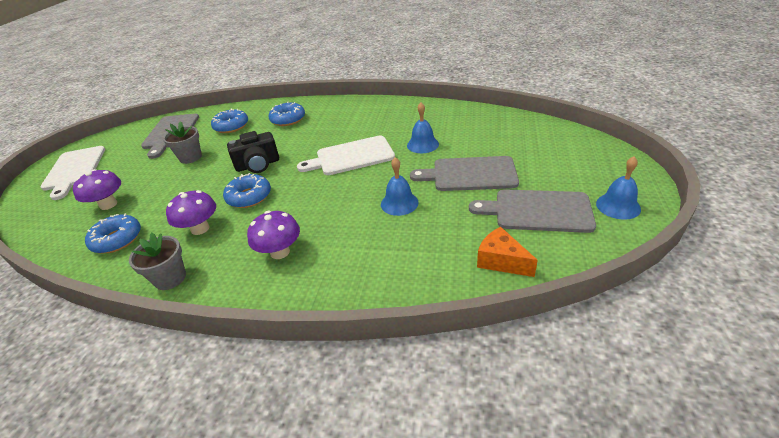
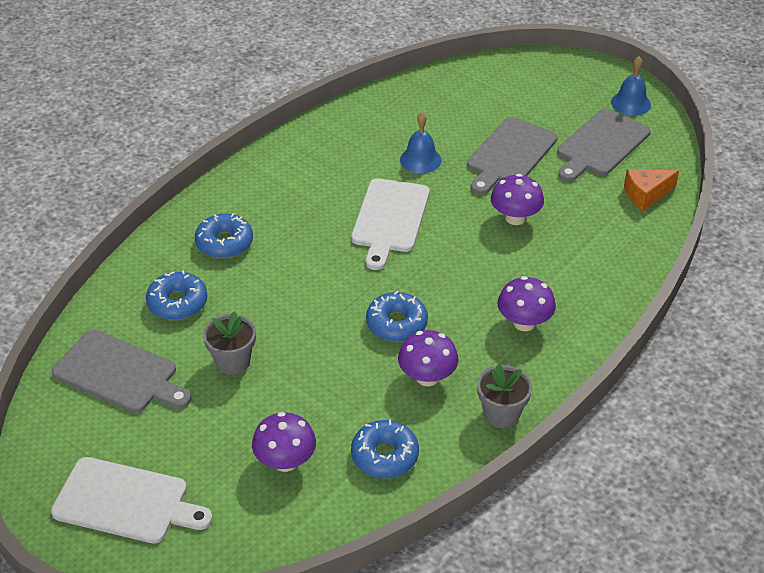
camera: 65 degrees left, 5 degrees up
(258, 165) = (326, 300): black camera -> none
(399, 203) = (515, 218): blue bell -> purple mushroom

